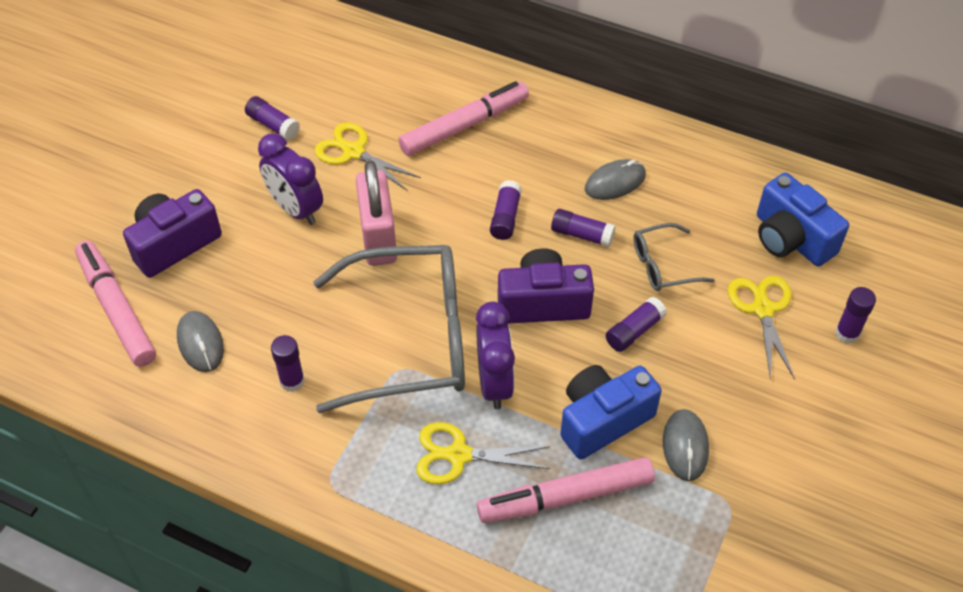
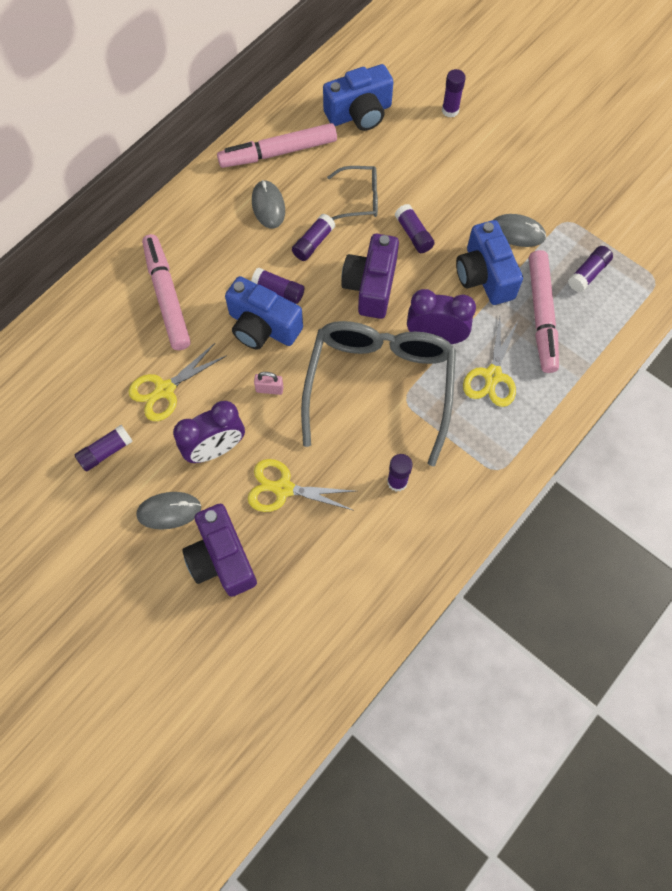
camera: 75 degrees left, 15 degrees up
(117, 309) = (282, 617): pink marker -> pink marker (278, 152)
(200, 343) = (339, 549): grey mouse -> grey mouse (169, 511)
(378, 238) = (269, 389): pink padlock -> pink padlock, size x0.43
(454, 214) = (263, 327): none -> blue camera
(653, 545) = (588, 273): none -> purple glue stick
(663, 265) = (359, 199): grey glasses -> grey glasses turned 90 degrees counterclockwise
(762, 309) = (416, 151): yellow scissors -> yellow scissors (283, 488)

